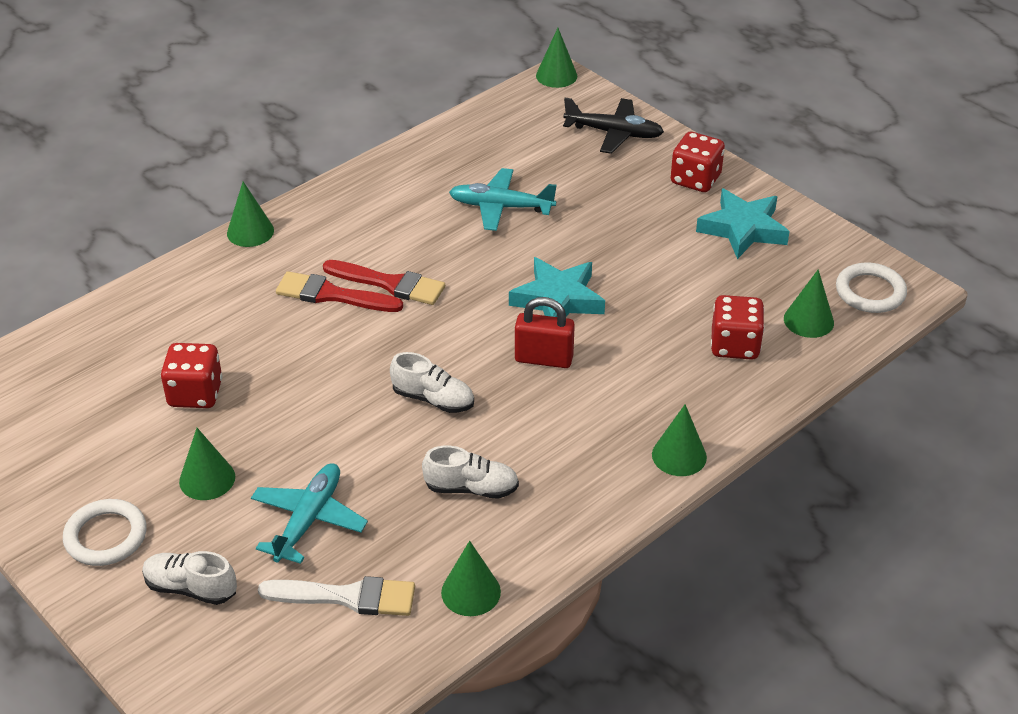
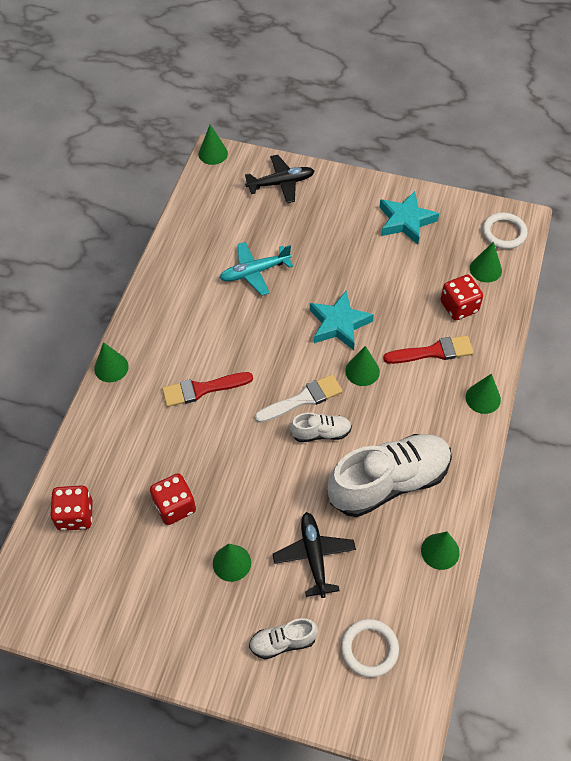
camera: 30 degrees left, 15 degrees up
(106, 536) = (203, 638): white ring -> white ring (369, 649)
(309, 519) = (314, 556): turquoise plane -> black plane
(347, 597) = (376, 594): white brush -> white brush (303, 399)
(390, 284) = (231, 363): red brush -> red brush (433, 352)
(471, 488) = (389, 482): white shoe -> white shoe, size x2.13
(543, 359) = (362, 371): red padlock -> green cone
(695, 179) = (353, 197): red dice -> red dice (75, 515)

